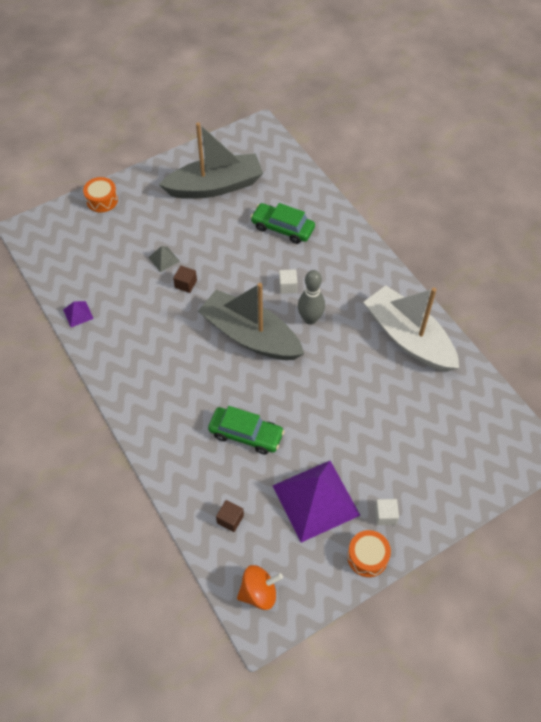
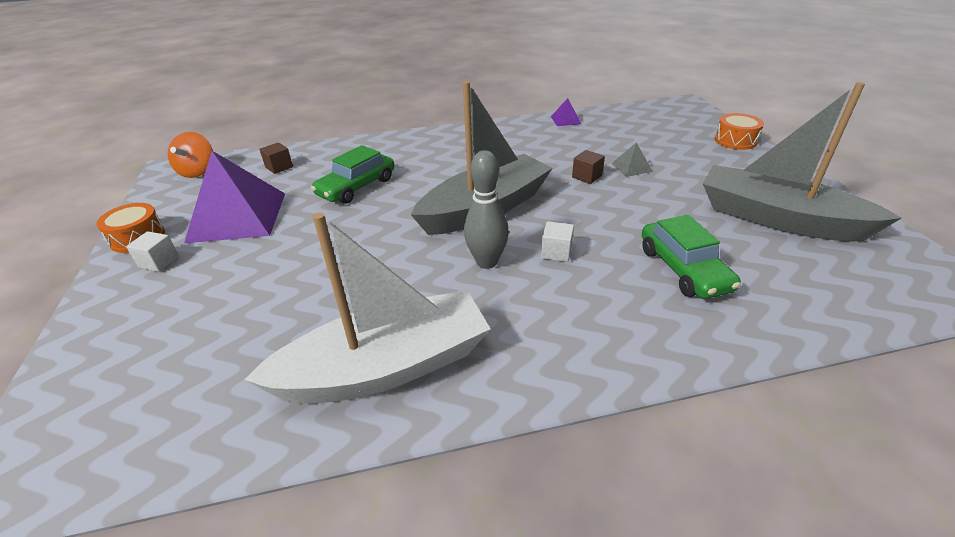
camera: 110 degrees right, 20 degrees down
(215, 186) = (777, 219): grey boat -> grey boat turned 120 degrees clockwise
(282, 228) = (683, 269): green car -> green car turned 120 degrees clockwise

